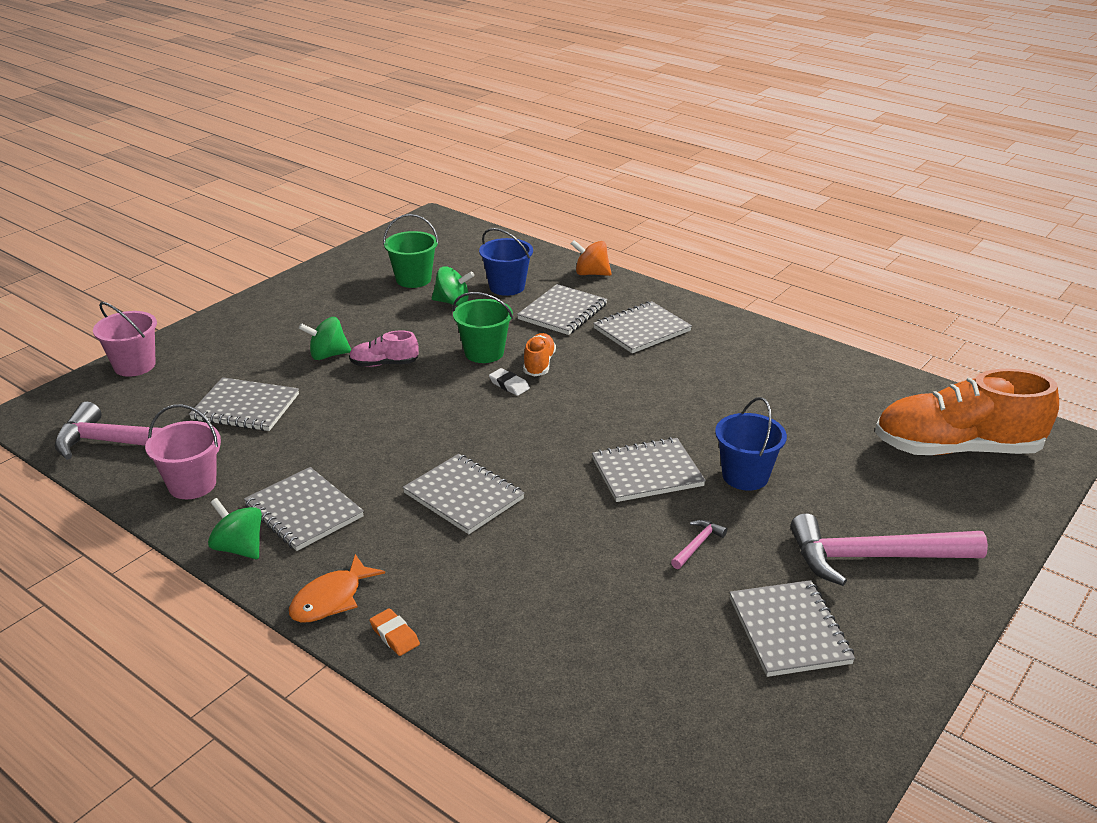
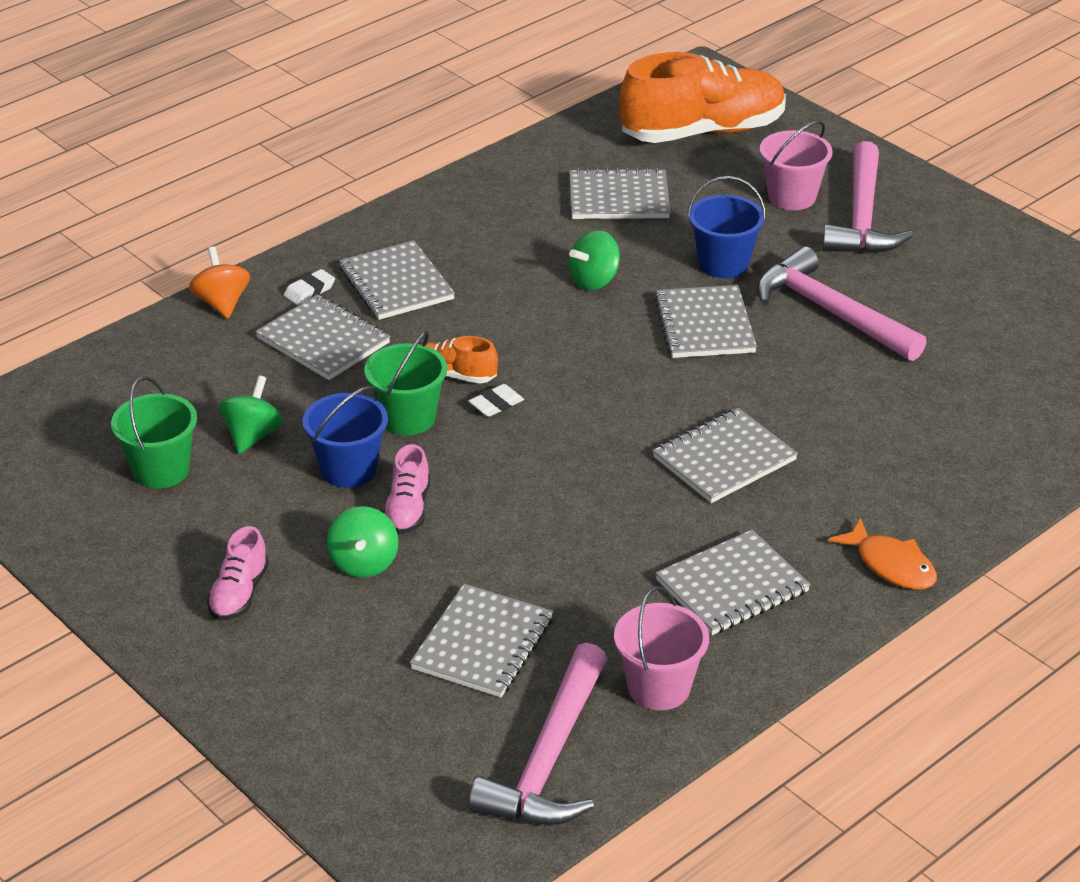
camera: 80 degrees left, 5 degrees up
(134, 365) = (323, 774): pink bucket -> pink bucket (792, 197)
(239, 548) = (795, 639): green spinning top -> green spinning top (594, 280)
(298, 318) = (239, 594): none -> pink shoe
(394, 635) = (949, 521): orange eraser -> none
(507, 287) = (227, 382): blue bucket -> blue bucket (348, 469)
(591, 273) = (222, 303): orange spinning top -> orange spinning top turned 135 degrees clockwise
(618, 300) = (309, 291): none -> white eraser
(697, 545) = (831, 312): pink hammer -> pink hammer, size x2.43
(789, 630) = (956, 283): grey notebook -> grey notebook (618, 198)
(956, 449) = (703, 132): orange shoe -> orange shoe turned 120 degrees counterclockwise

